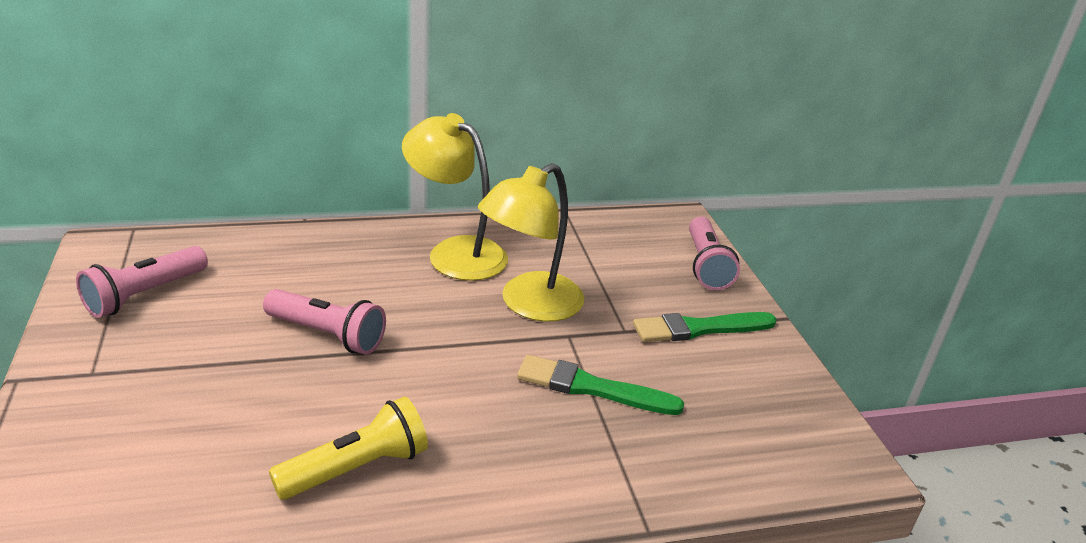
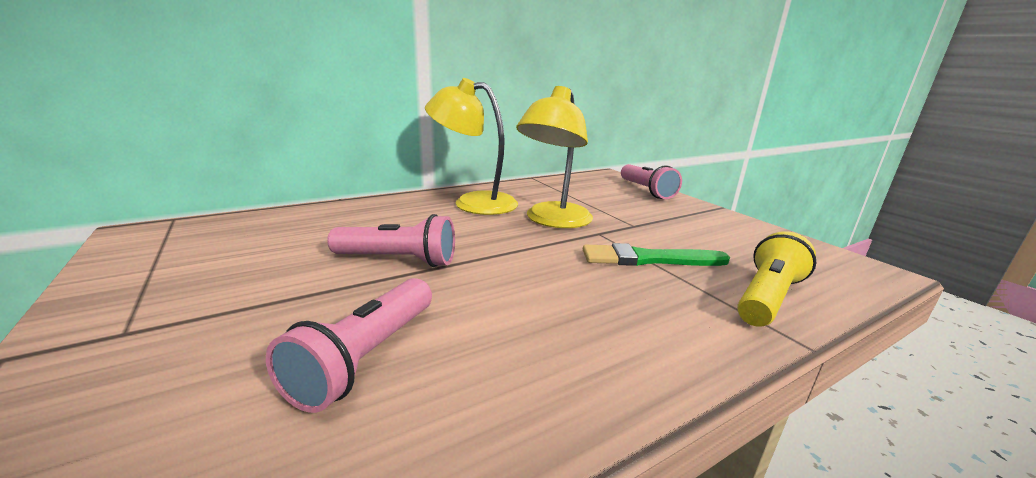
camera: 15 degrees left, 10 degrees down
(145, 295) = (191, 259): pink flashlight -> pink flashlight (366, 357)
(356, 468) = (496, 360): yellow flashlight -> yellow flashlight (767, 297)
(699, 328) = (680, 218): green brush -> none

